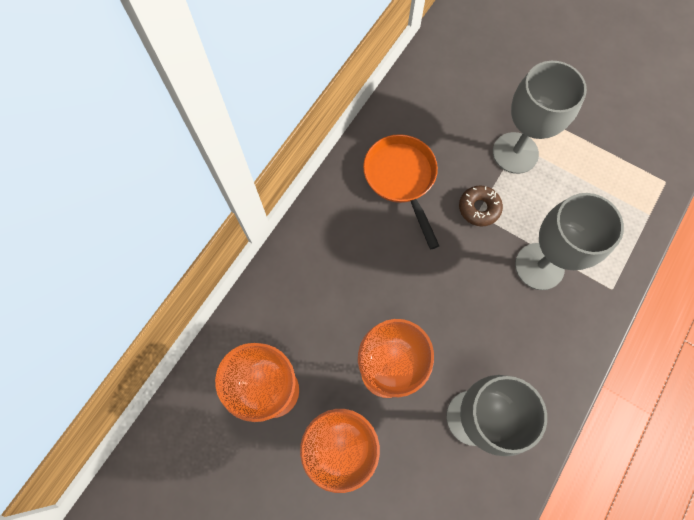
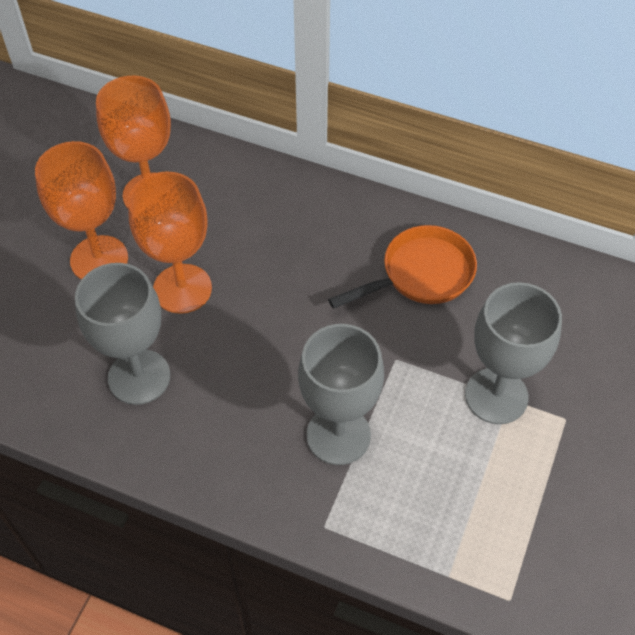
camera: 80 degrees right, 15 degrees down
(479, 208) = (403, 360): brown donut -> none

